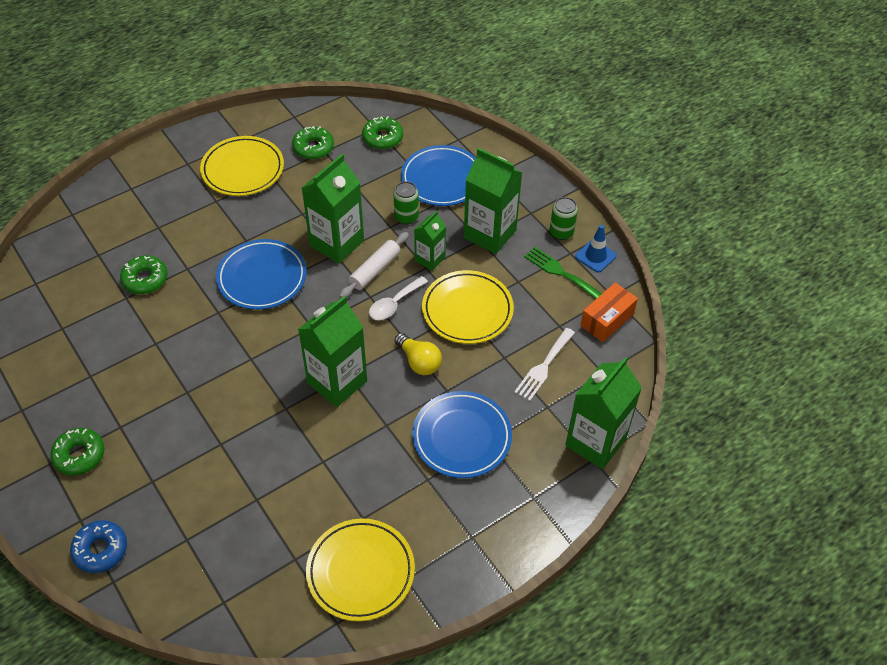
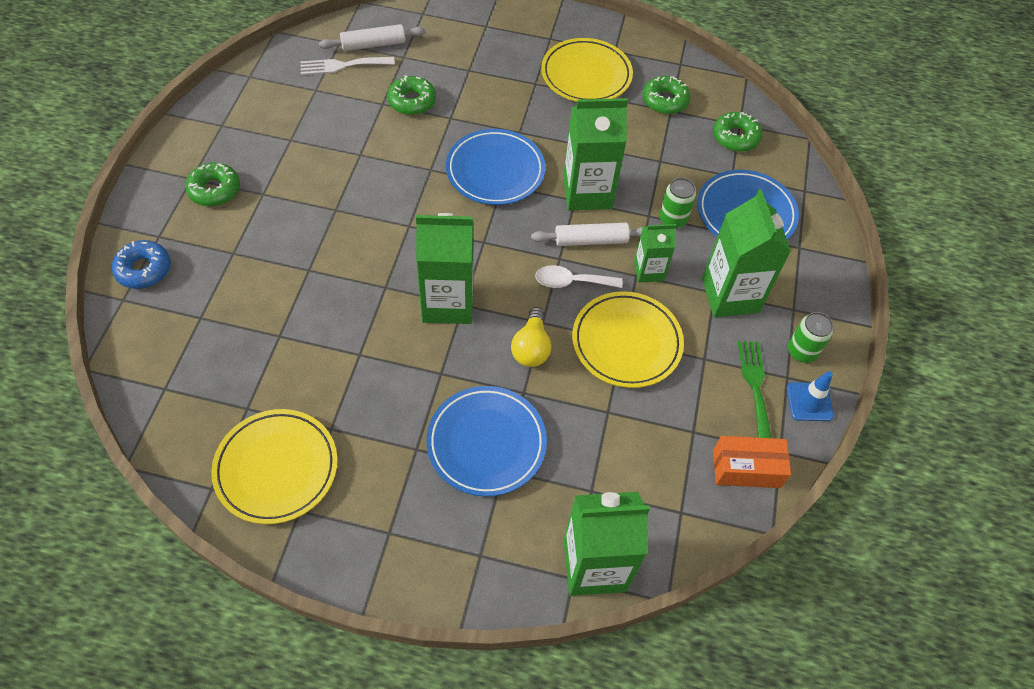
camera: 45 degrees right, 5 degrees up
(63, 264) = (373, 44): none -> white rolling pin
(543, 367) = (632, 453): white fork -> white fork (342, 65)

